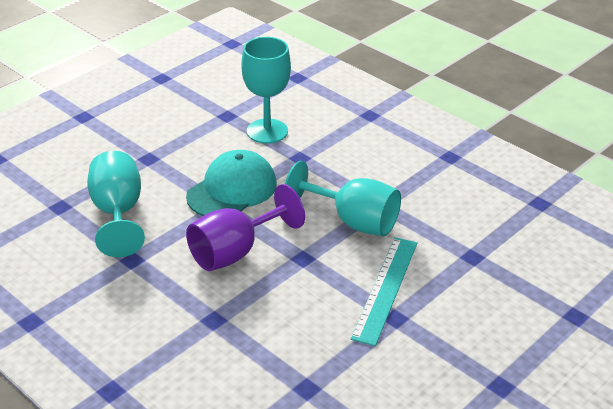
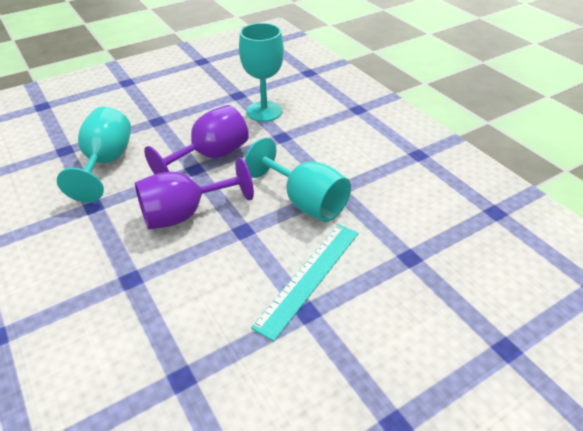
camera: 15 degrees right, 5 degrees up
(232, 190) = (211, 157): turquoise cap -> purple goblet

